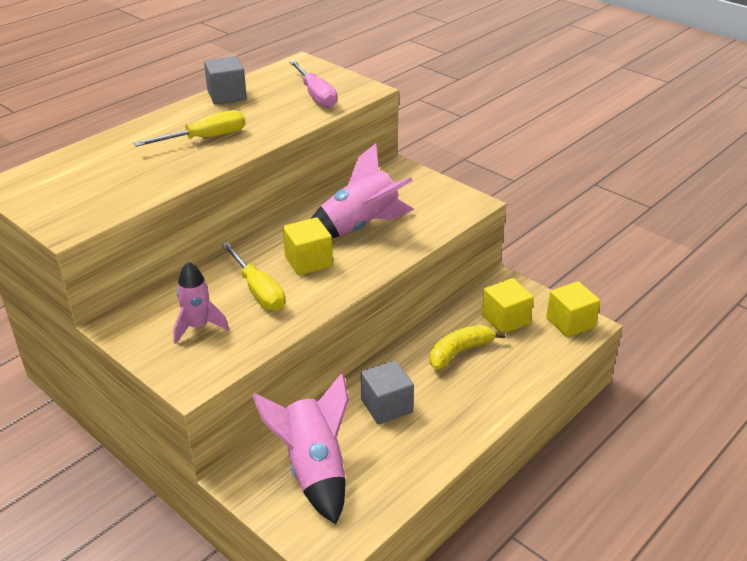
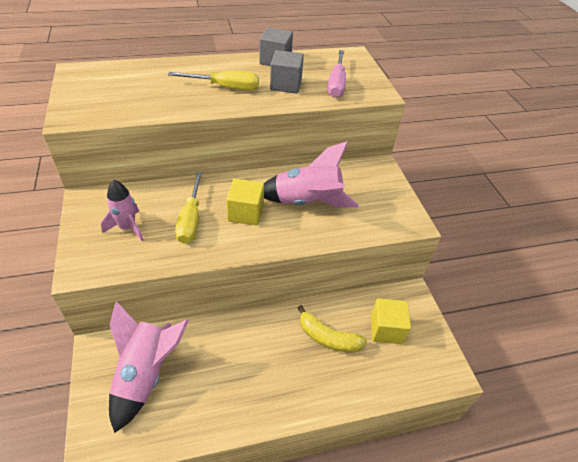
camera: 30 degrees right, 10 degrees up
(386, 406) = (237, 352): grey cube -> grey cube (285, 85)
(460, 352) = (327, 338): yellow banana -> yellow banana turned 150 degrees counterclockwise
(570, 322) = (437, 362): yellow cube -> none

